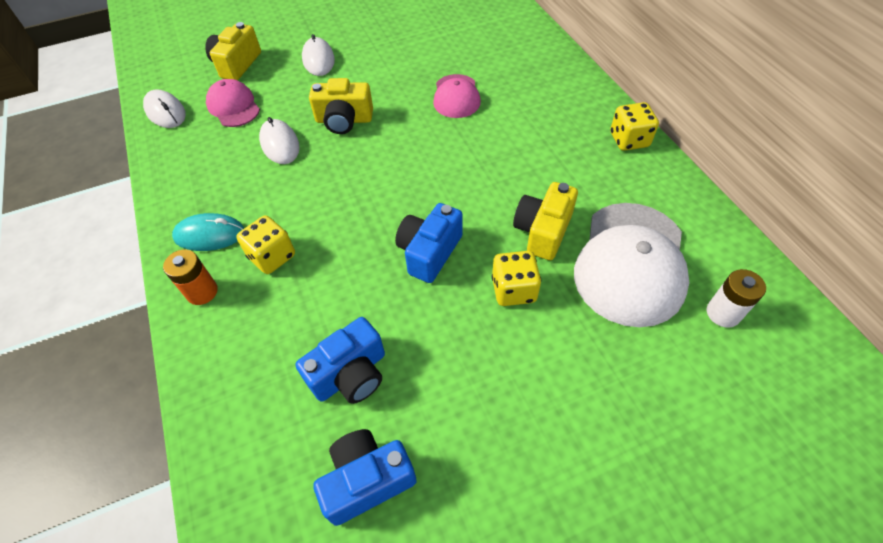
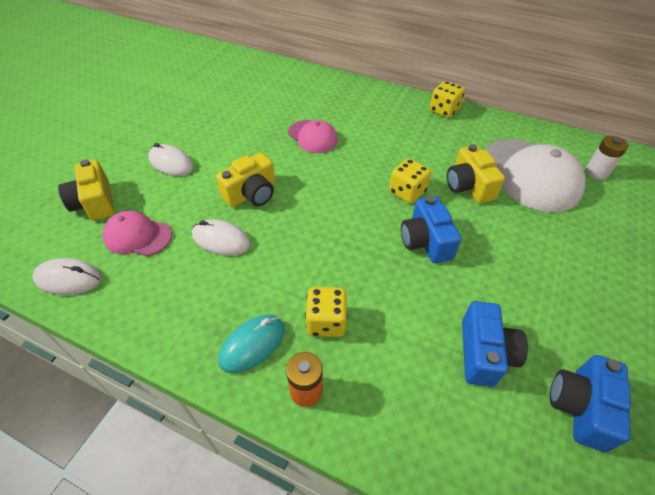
camera: 45 degrees left, 5 degrees down
(513, 290) = (498, 229): yellow dice -> yellow dice (407, 192)

